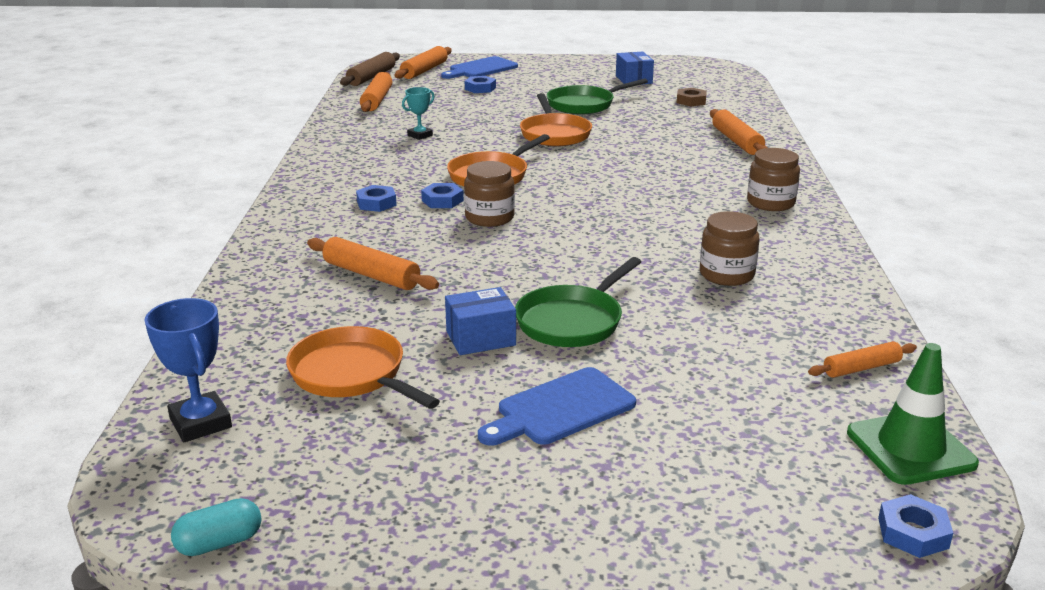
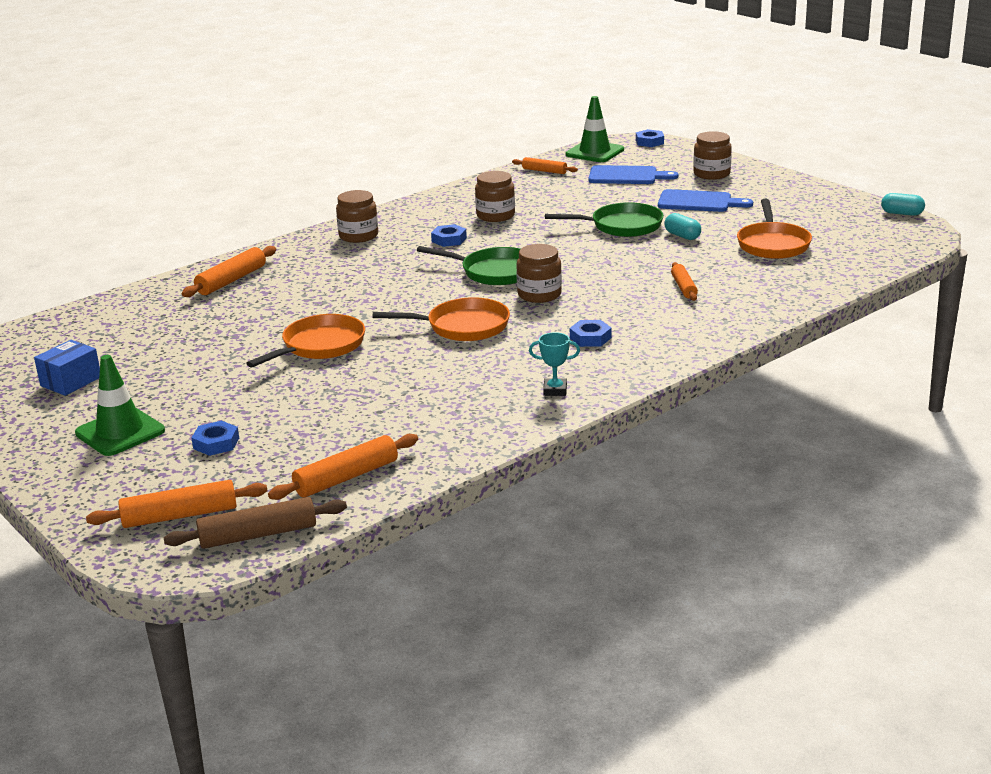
camera: 130 degrees left, 0 degrees up
(200, 423) = (873, 251): blue trophy -> none
(371, 275) = (684, 287): orange rolling pin -> orange rolling pin, size x0.65
(420, 135) = (420, 397): turquoise trophy -> turquoise trophy (555, 390)
(442, 200) = (541, 320): blue nut -> blue nut (449, 240)
(480, 338) = (682, 236): blue box -> turquoise capsule
(481, 69) = (125, 483): blue cutting board -> blue cutting board (627, 176)
(540, 77) = (120, 432): none -> green traffic cone
(584, 105) = (205, 369): green pan -> green pan (494, 272)
(653, 489) = (711, 174): none -> brown jar
(691, 101) = (125, 331): brown nut -> none

